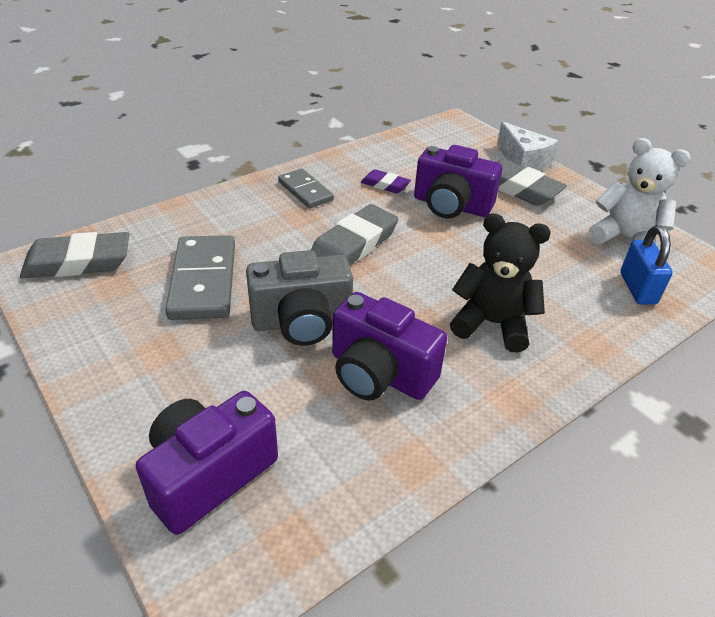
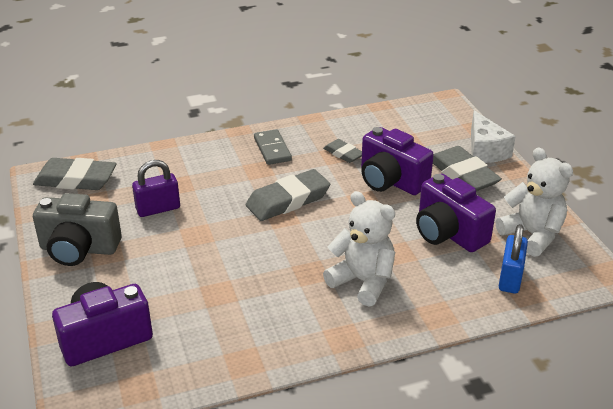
camera: 20 degrees right, 5 degrees down
(203, 281) = (158, 209): grey domino -> purple padlock
(302, 322) = (215, 252): grey camera -> grey camera (79, 249)
(379, 374) = (253, 300): purple camera -> purple camera (448, 233)
(385, 185) = (343, 154): purple eraser -> grey eraser
(492, 323) = (363, 282): black teddy bear -> white teddy bear

